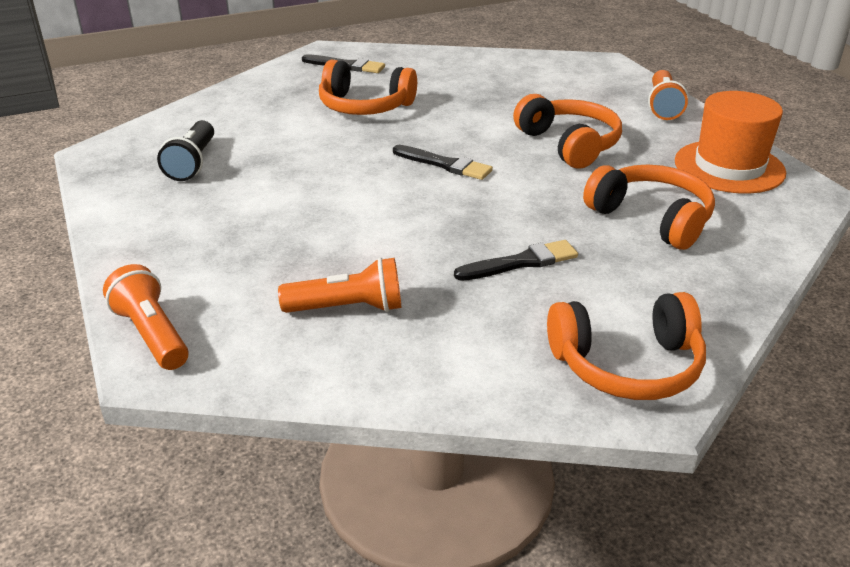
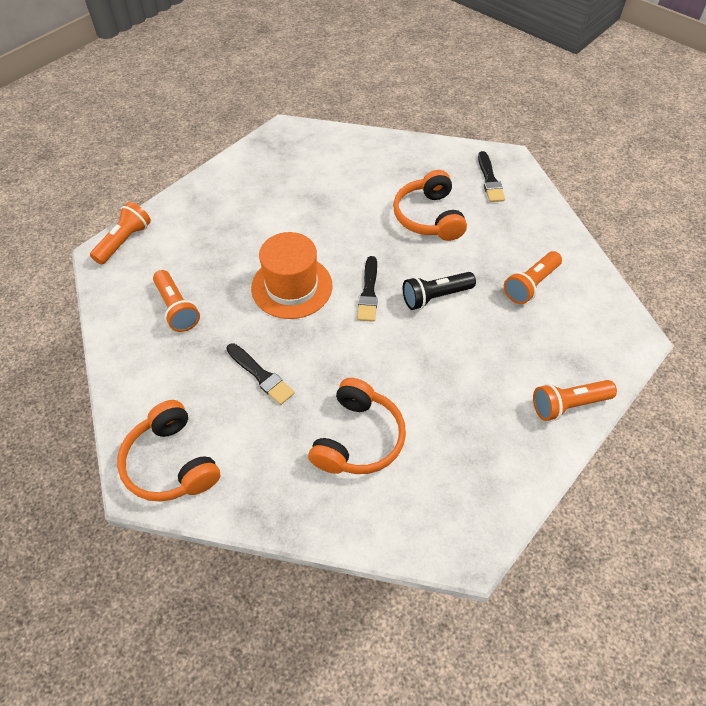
camera: 65 degrees right, 20 degrees up
(192, 163) = (297, 173): black flashlight -> black flashlight (435, 297)
(507, 84) = (530, 285): none -> orange flashlight
(569, 144) = (447, 356): orange headphones -> none
(729, 167) = (478, 478): orange hat -> orange hat (292, 287)

